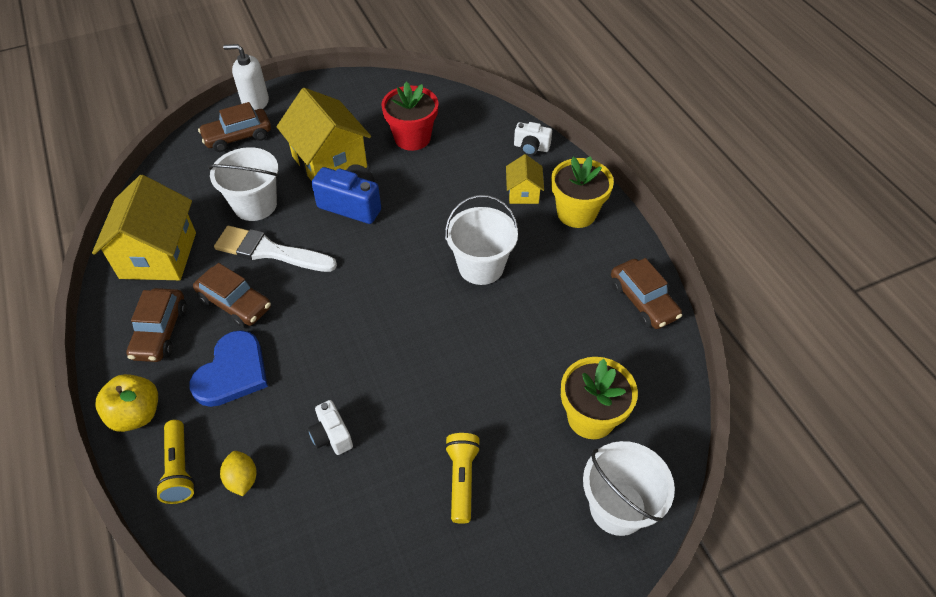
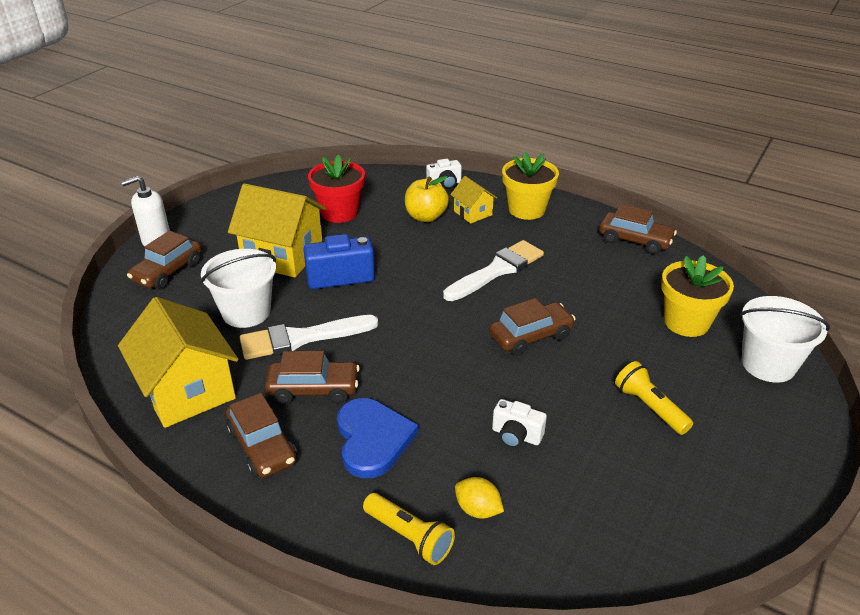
camera: 35 degrees left, 15 degrees down
(136, 414) = (314, 521): yellow apple -> yellow apple (426, 217)
(439, 350) = (531, 336): none -> brown car
(481, 266) = (497, 270): white bucket -> white brush

